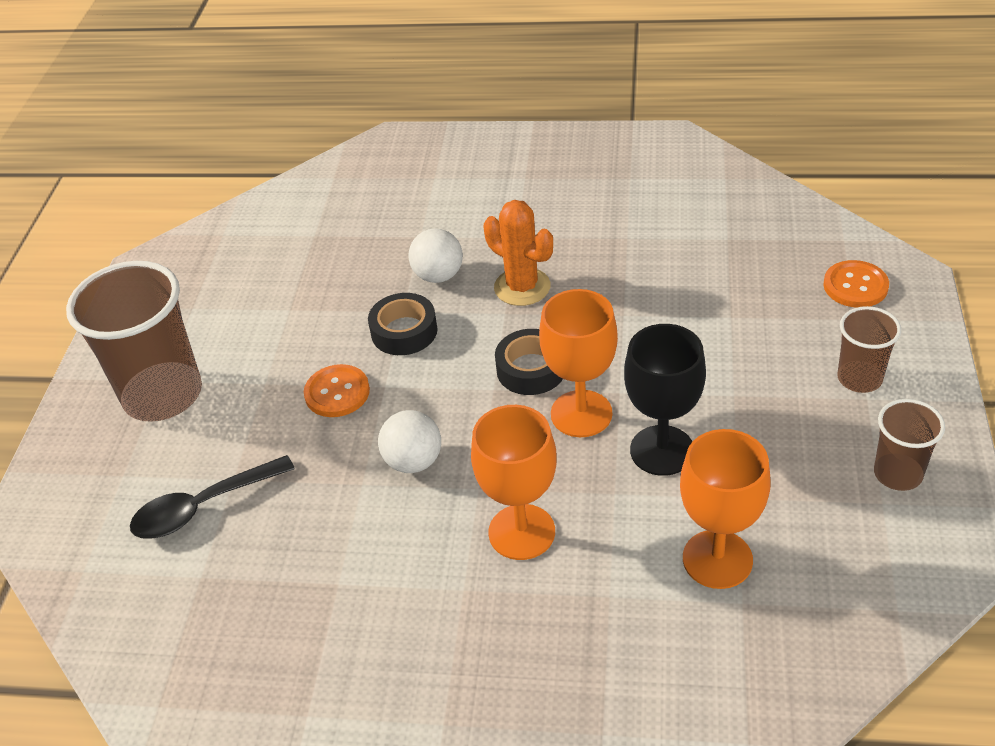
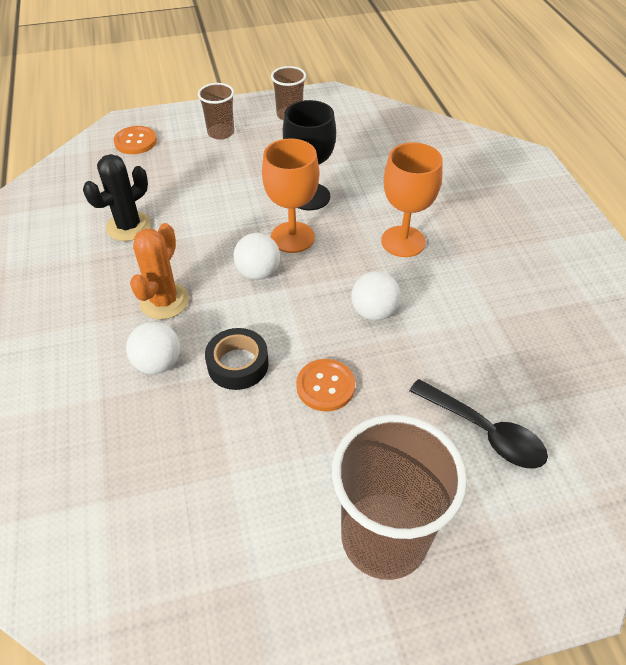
camera: 115 degrees left, 5 degrees up
(531, 369) = (258, 272): black tape -> white ball
(663, 268) = (128, 226): none -> black cactus
(717, 559) = (378, 164): orange goblet -> none

